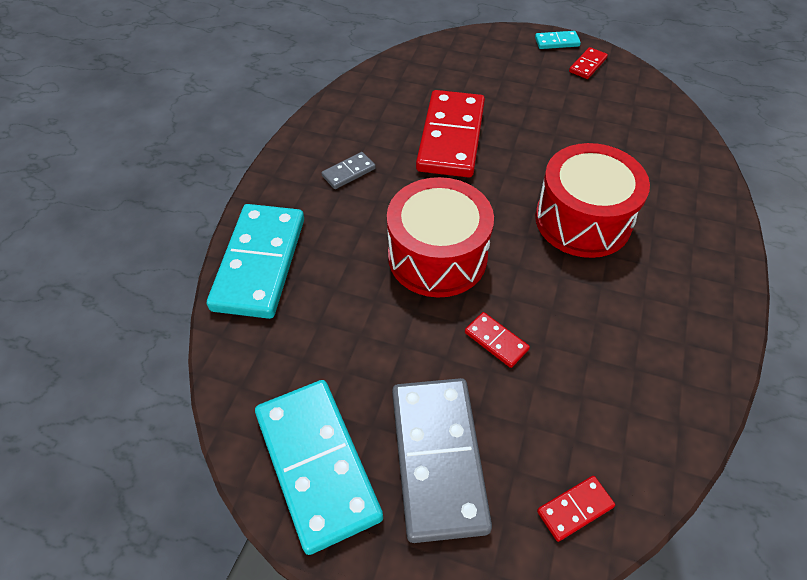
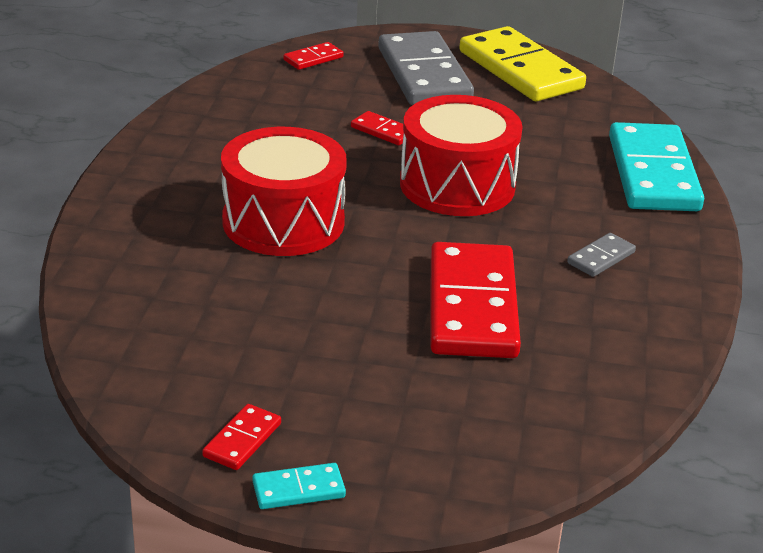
camera: 170 degrees right, 20 degrees down
(317, 465) = (520, 70): turquoise domino -> yellow domino

